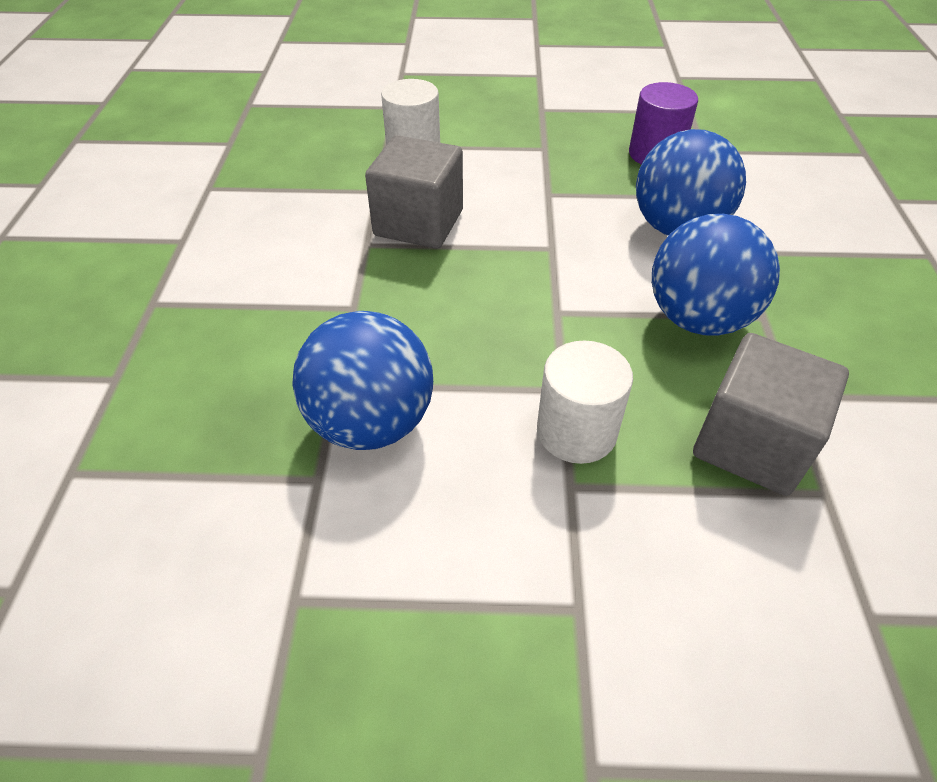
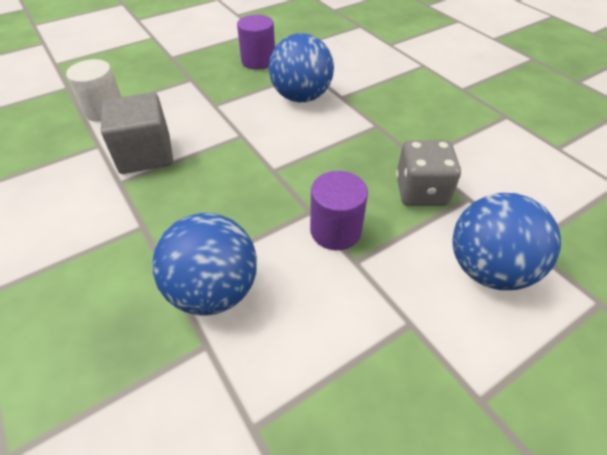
camera: 35 degrees left, 0 degrees up
(576, 431) = (335, 230): white cylinder -> purple cylinder
(698, 319) = (348, 140): blue ball -> blue ball (488, 269)
(751, 443) = (421, 191): grey cube -> grey dice

